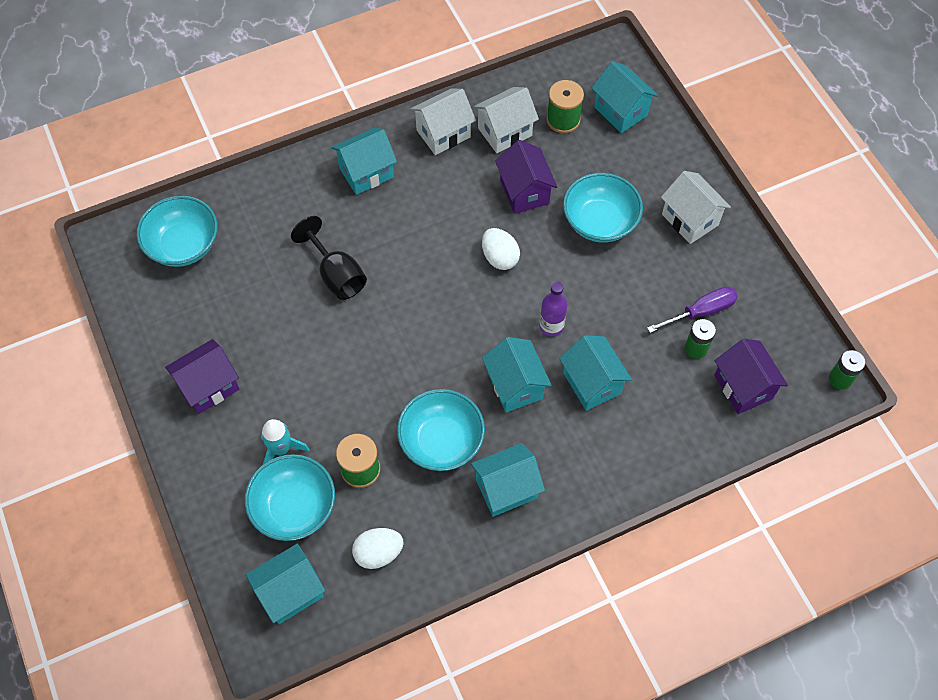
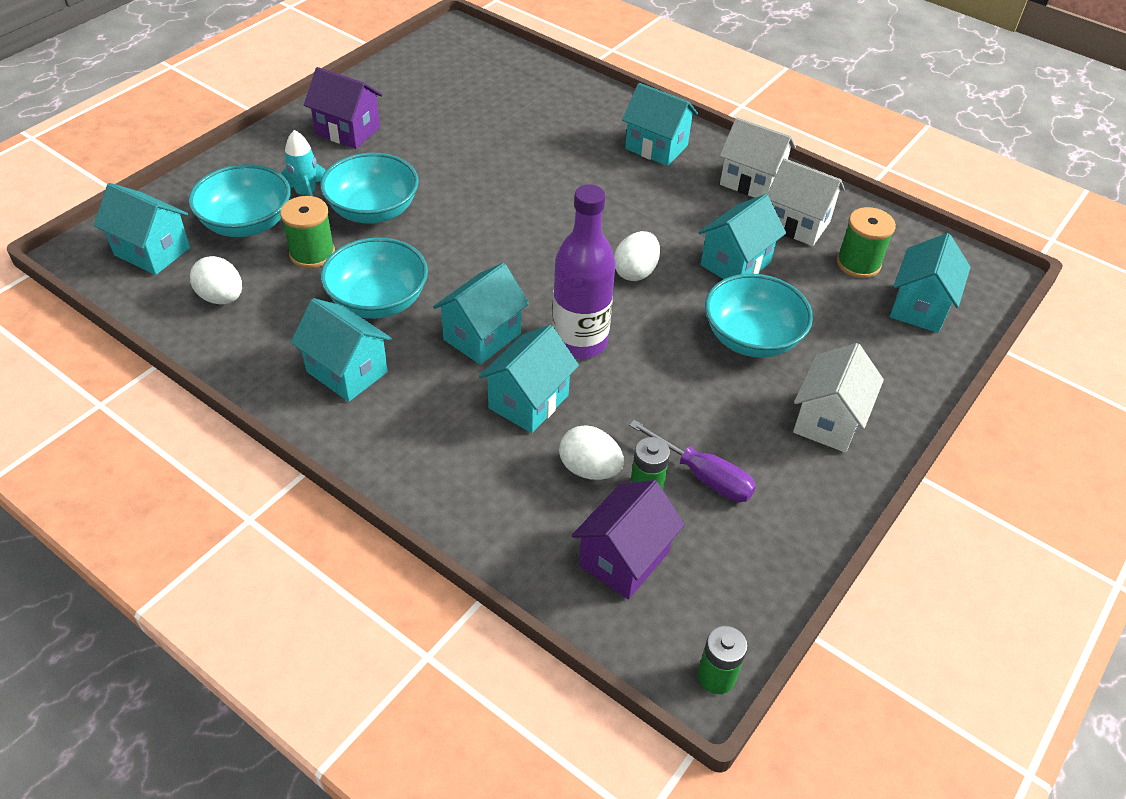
camera: 60 degrees right, 15 degrees down
(183, 245) = (485, 70): turquoise bowl -> turquoise bowl (373, 210)
(336, 274) = (524, 166): black goblet -> none
(524, 192) = (735, 264): purple house -> turquoise house
(551, 326) = (579, 342): purple bottle -> purple bottle, size x1.75
(666, 373) = (589, 469): none -> white egg

